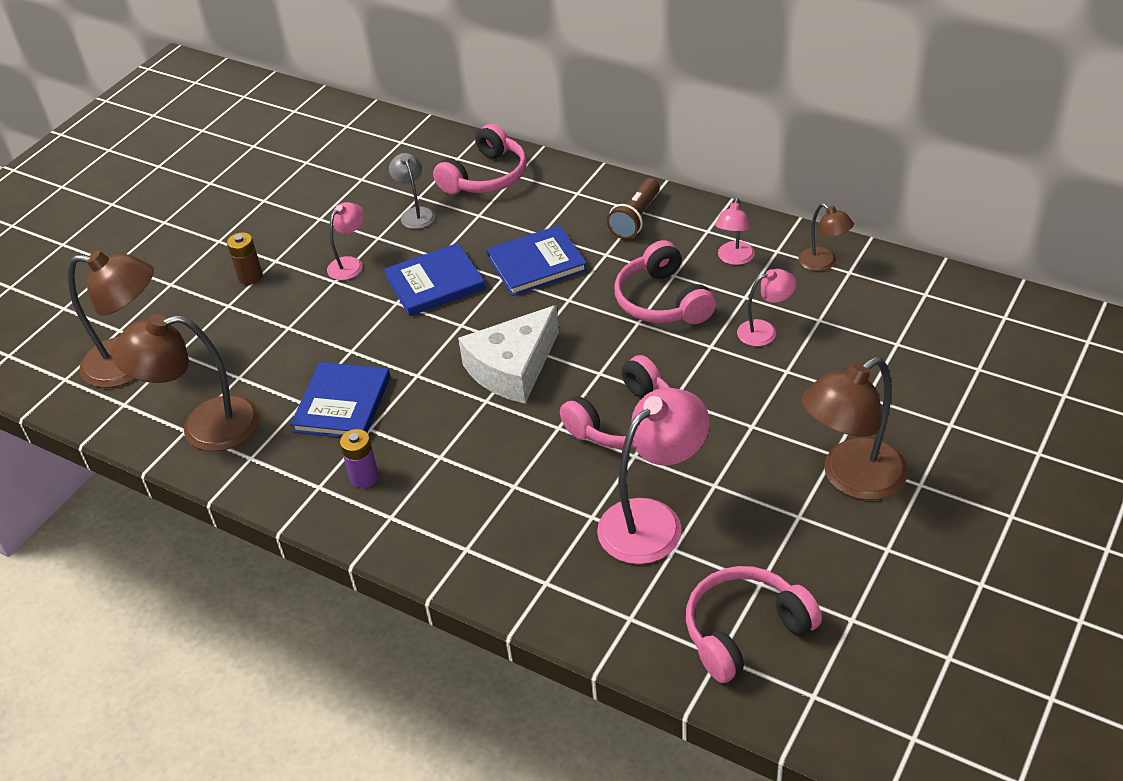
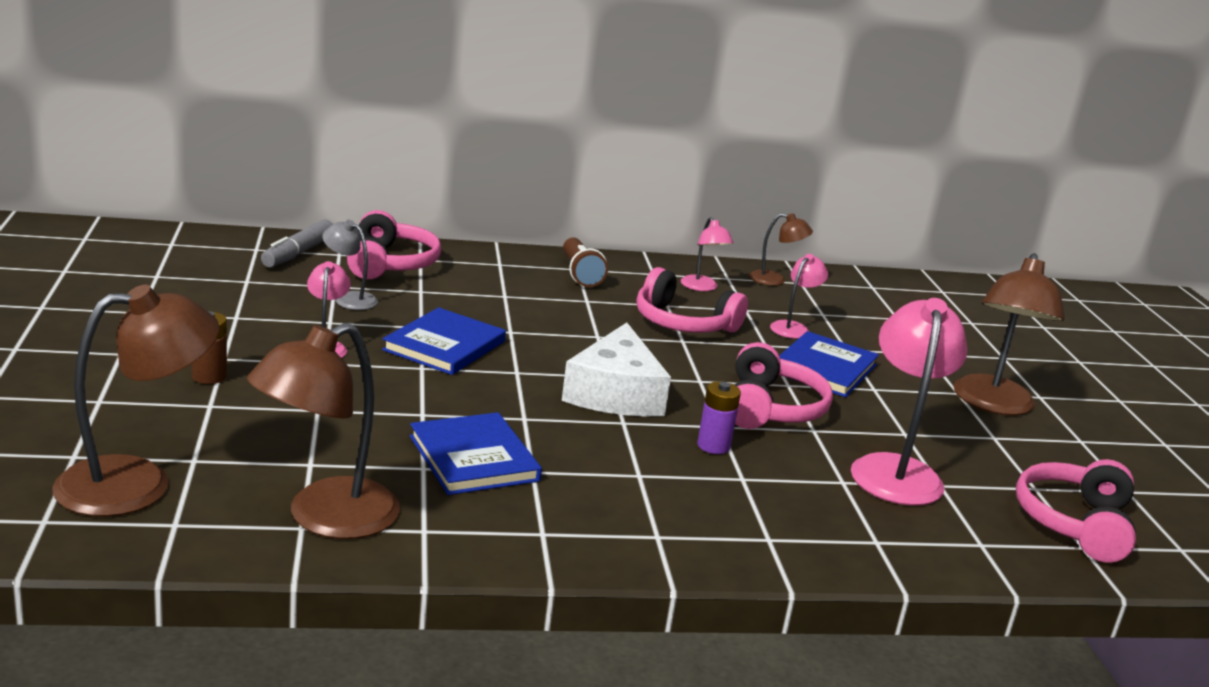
camera: 45 degrees left, 20 degrees down
(364, 477) = (583, 511): purple battery -> purple battery (713, 446)
(426, 152) = (298, 253): none -> grey marker
(536, 263) = (530, 316): blue book -> blue book (824, 368)

